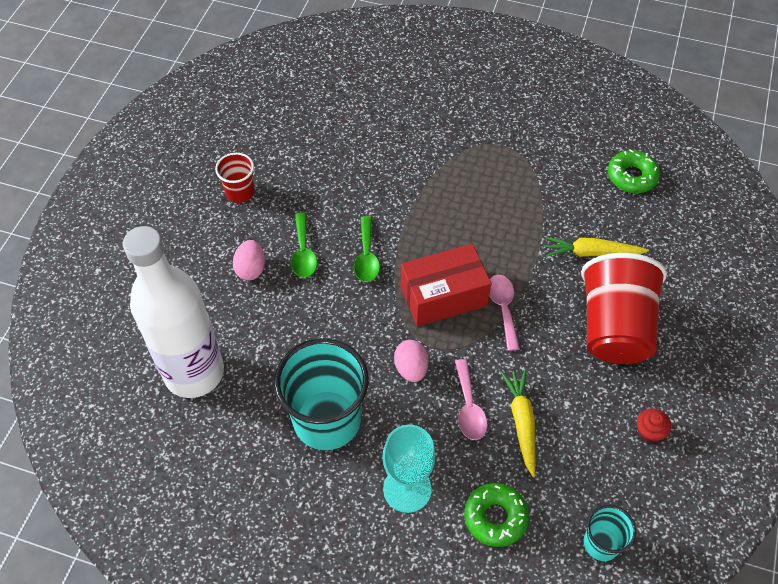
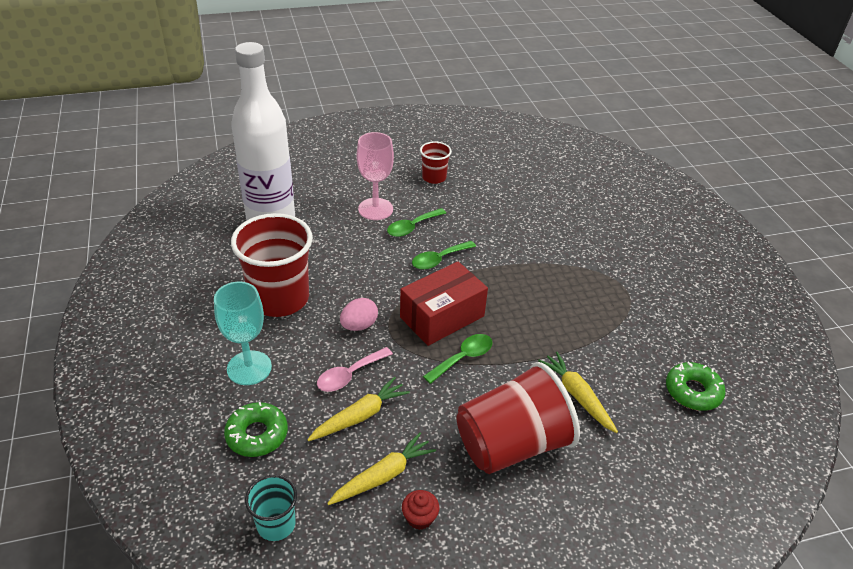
camera: 55 degrees right, 15 degrees down
(251, 269) = (375, 209): pink egg -> pink goblet
(327, 420) = (279, 298): turquoise cup -> red cup
(443, 296) = (442, 317): red box -> red box turned 75 degrees counterclockwise
(503, 308) = (463, 358): pink spoon -> green spoon
(595, 437) = (383, 476): none -> yellow carrot

